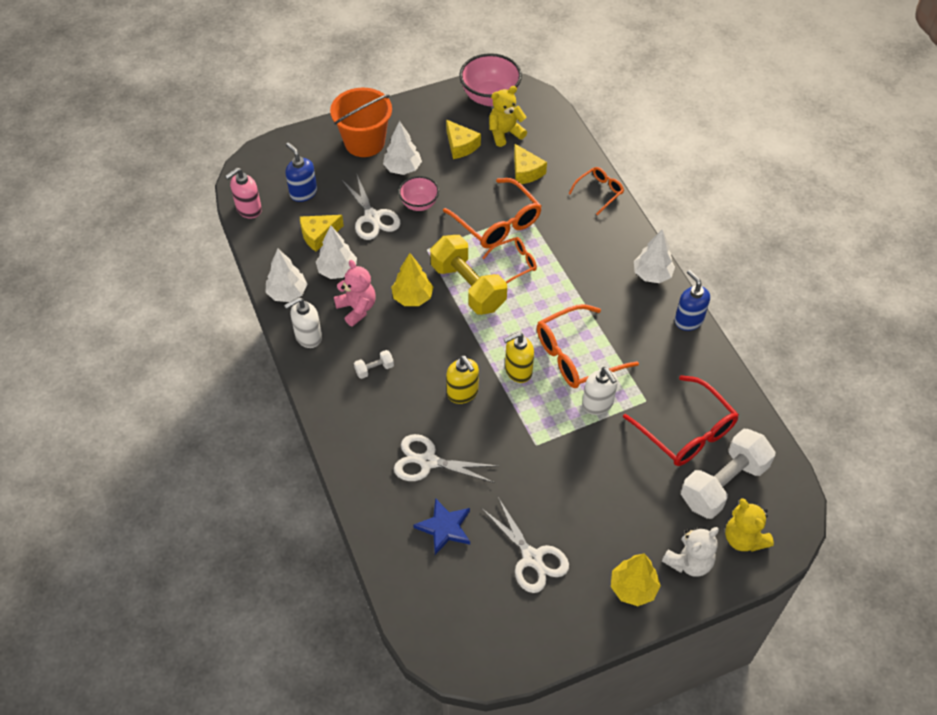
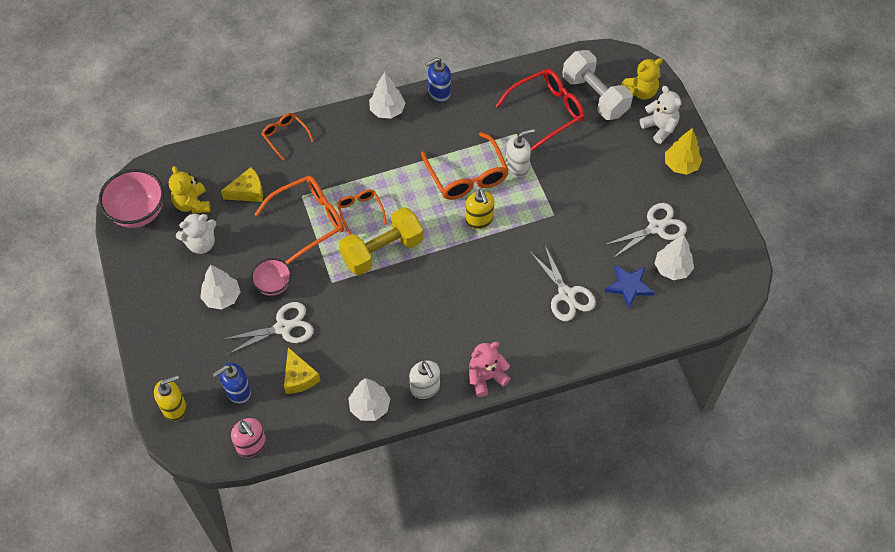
camera: 85 degrees left, 5 degrees up
(337, 270) = (347, 361): white tree -> white tree (672, 268)
(357, 308) = (396, 345): pink teddy bear -> pink teddy bear (486, 377)
(364, 142) = (177, 331): orange bucket -> none
(374, 369) = (467, 332): white dumbbell -> none
(412, 297) = (389, 297): yellow tree -> none
(428, 461) = (566, 295): white scissors -> white scissors turned 45 degrees counterclockwise
(460, 145) = (201, 243): yellow cheese -> white teddy bear
(463, 393) = (499, 264): yellow soap dispenser -> yellow soap dispenser (175, 408)

